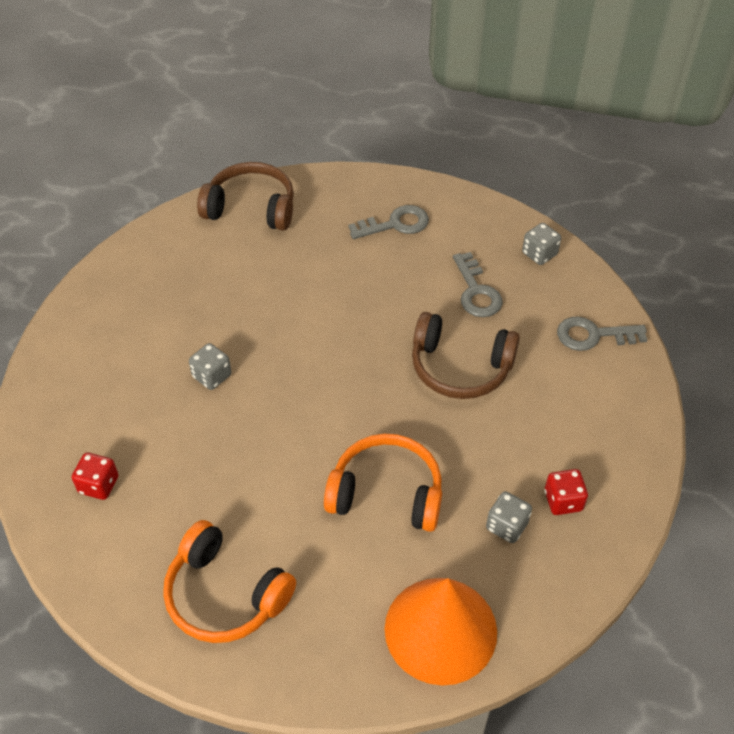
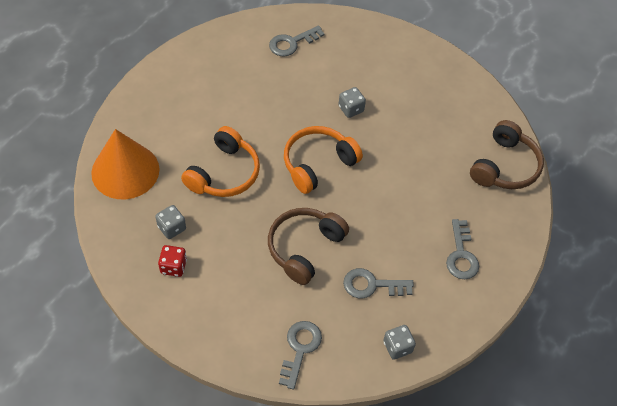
camera: 105 degrees right, 5 degrees up
(99, 485) = (292, 43): red dice -> grey key
(225, 595) = (196, 82): orange headphones -> orange headphones (318, 164)

